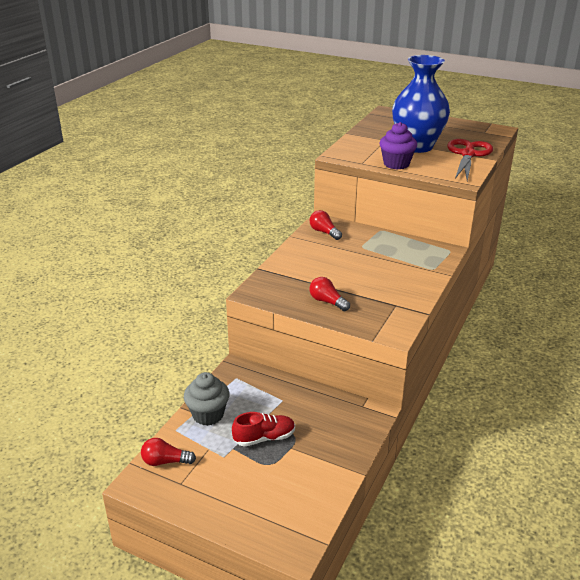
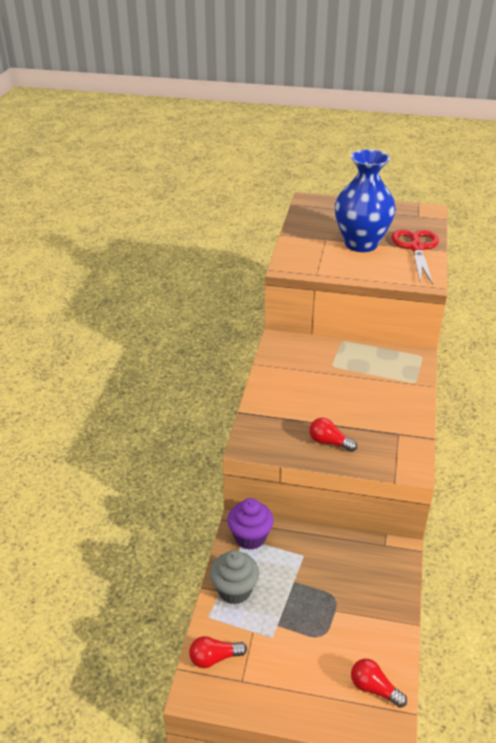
camera: 15 degrees left, 5 degrees up
(264, 438) = (304, 605): red shoe -> none
(324, 232) = (287, 353): red light bulb -> red light bulb (374, 688)
(396, 164) = (352, 271): purple cupcake -> purple cupcake (250, 537)

